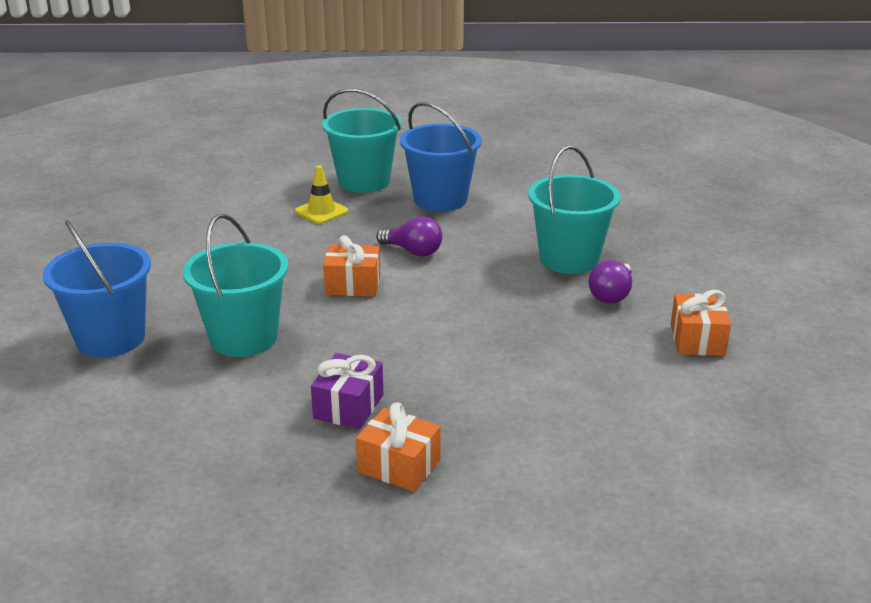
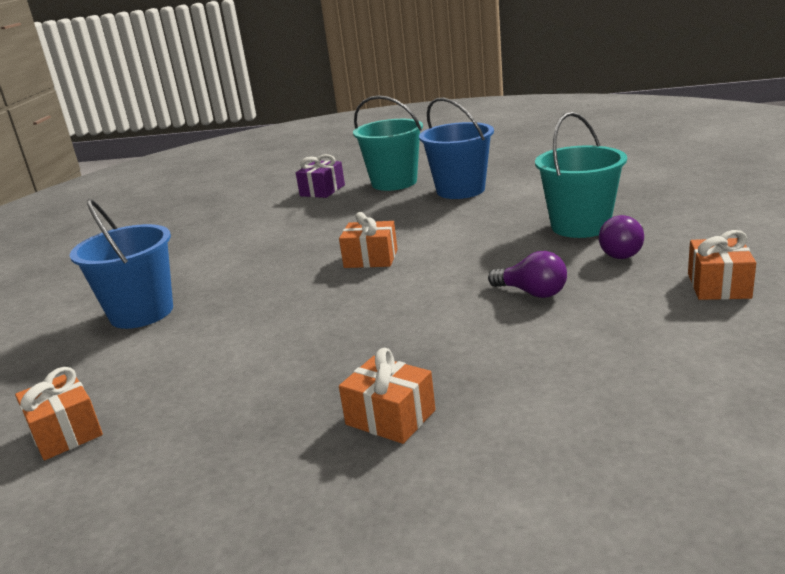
camera: 10 degrees right, 5 degrees down
(75, 473) = (66, 432): none -> orange gift
(243, 338) = (260, 306): turquoise bucket -> none
(321, 211) = (353, 206): yellow traffic cone -> none
(348, 406) = (348, 362): purple gift -> purple gift (322, 190)
(413, 251) = (431, 230): purple light bulb -> purple light bulb (532, 293)

